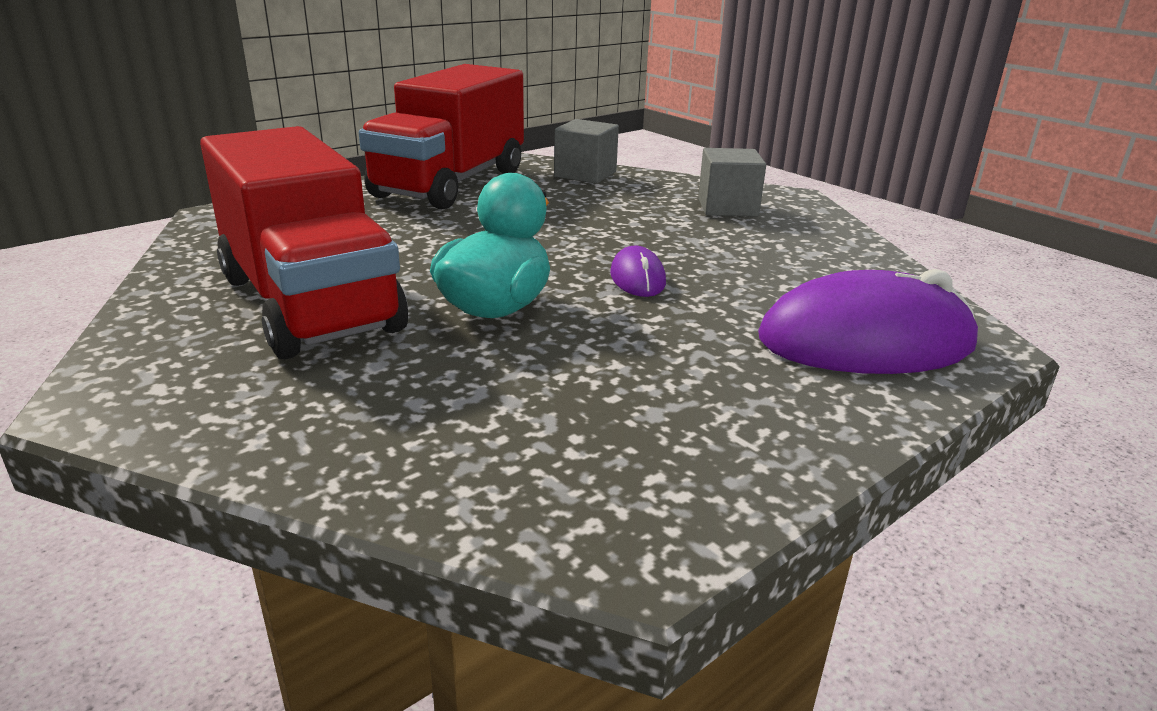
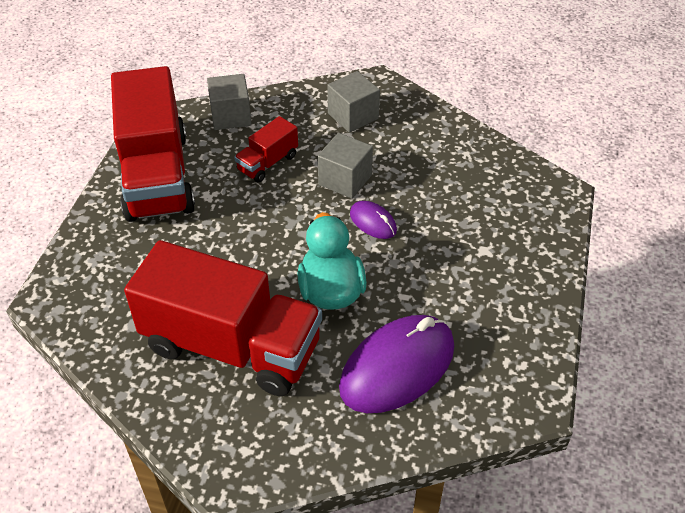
camera: 35 degrees left, 20 degrees up
(576, 207) = (267, 163): none -> red truck
(650, 241) = (345, 180): none -> grey cube
(865, 342) = (515, 218): purple mouse -> purple mouse (397, 367)

